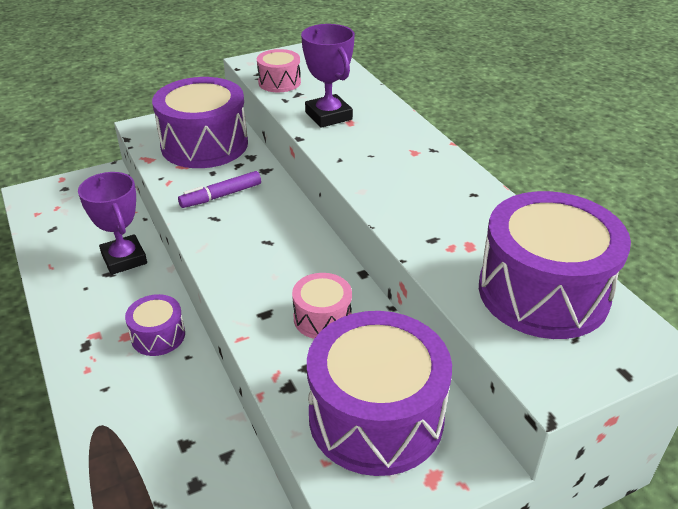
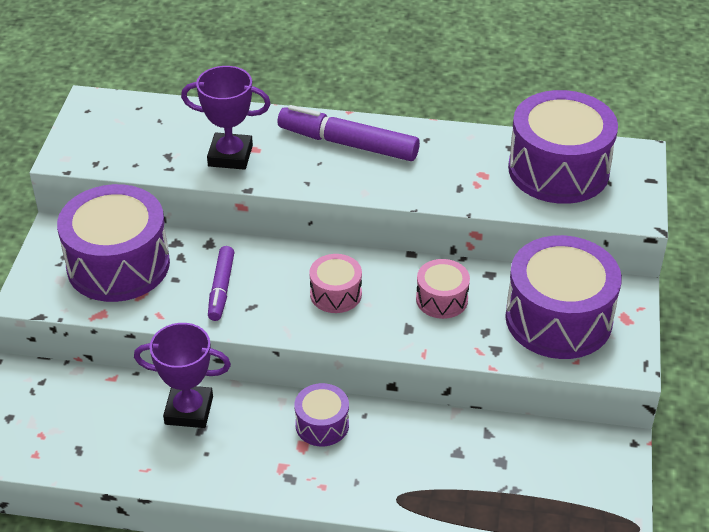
camera: 55 degrees left, 5 degrees up
(279, 82) = (131, 157): pink drum -> pink drum (336, 294)
(412, 158) = (348, 143): none -> purple marker

